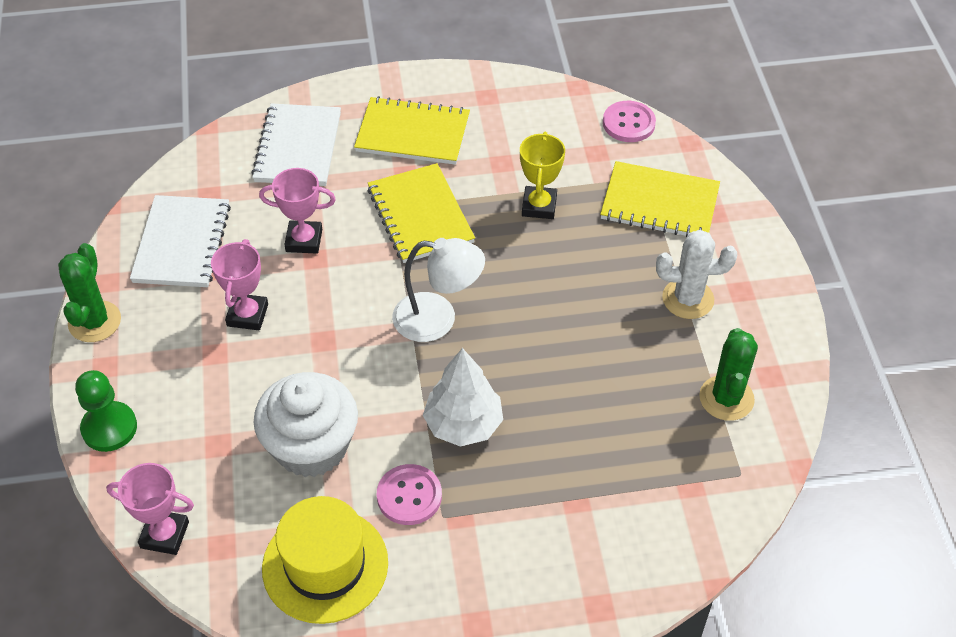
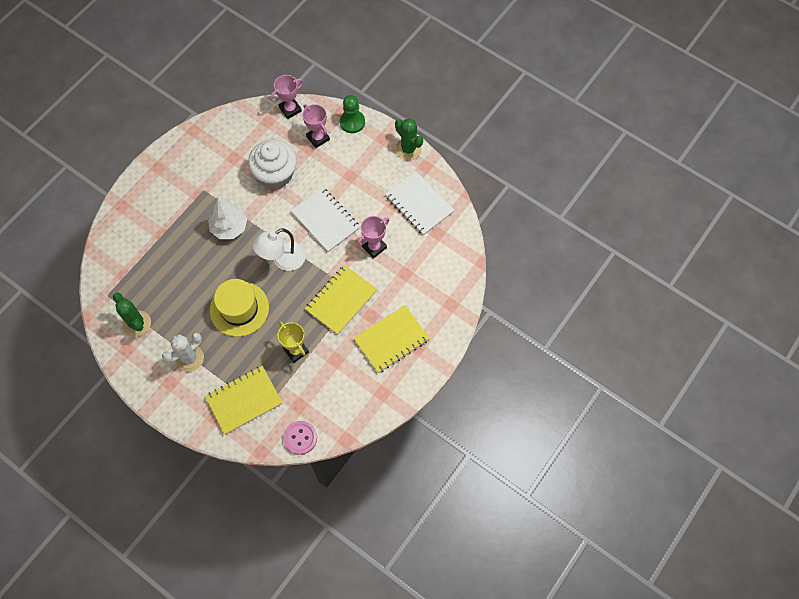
camera: 135 degrees right, 15 degrees up
(247, 315) = (357, 199): pink trophy -> pink trophy (318, 138)
(298, 147) = (431, 287): white notebook -> white notebook (325, 220)
(325, 565) = (227, 143): yellow hat -> yellow hat (239, 309)
(409, 496) = (222, 187): pink button -> none
(420, 215) = (341, 300): yellow notebook -> yellow notebook turned 75 degrees counterclockwise

